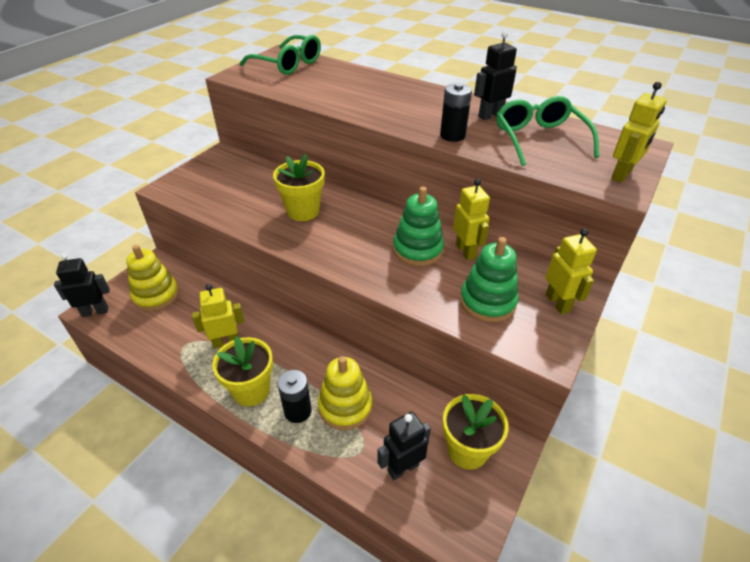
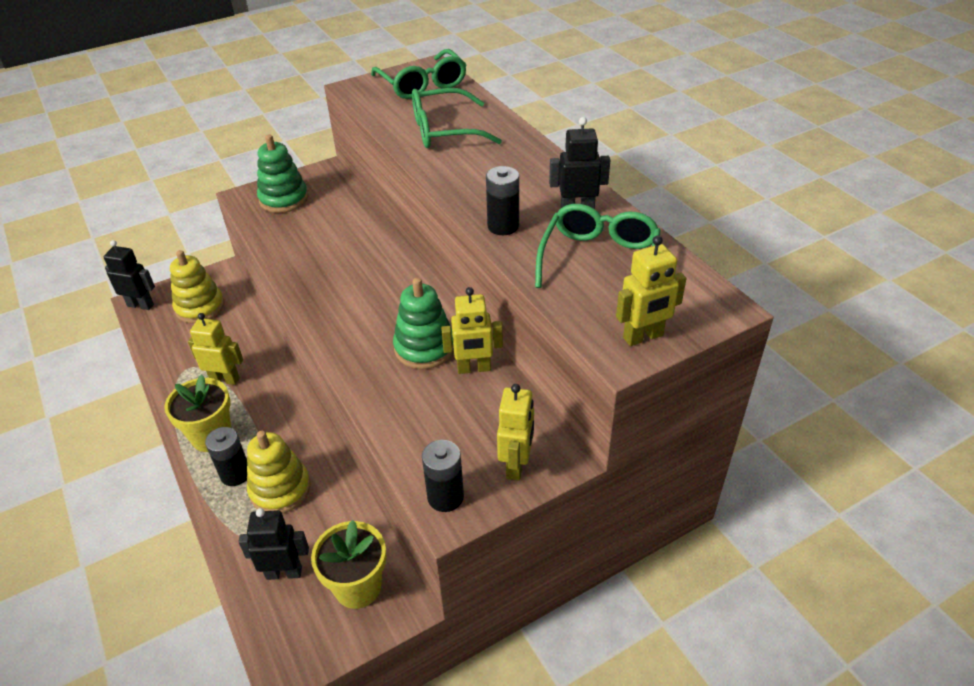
camera: 30 degrees right, 0 degrees up
(303, 211) = (349, 264): yellow flower pot -> none
(339, 88) = (444, 131): none -> green glasses
(466, 251) = (474, 368): yellow robot -> yellow robot turned 75 degrees clockwise
(487, 302) = (441, 433): green stacking toy -> green stacking toy (284, 199)
(534, 344) = (445, 497): none -> black battery

